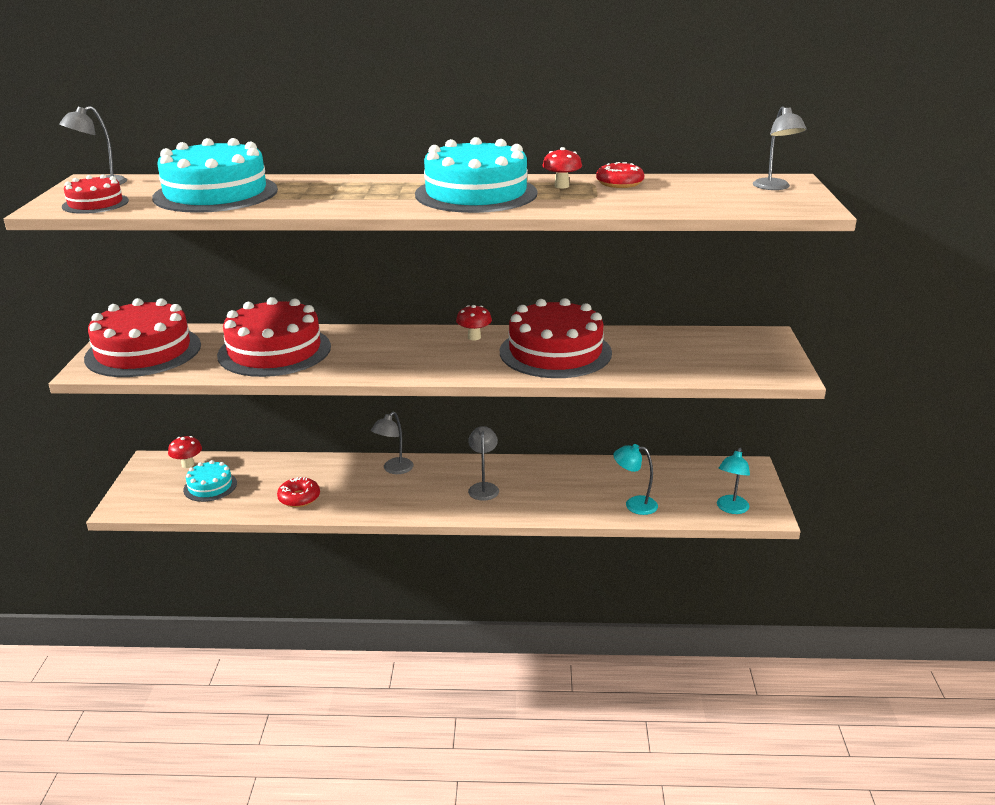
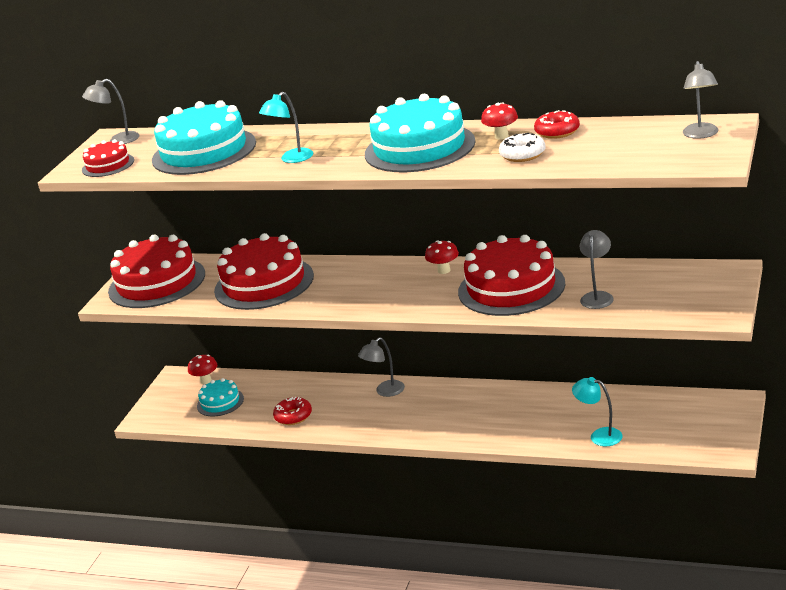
camera: 20 degrees right, 0 degrees up
(483, 487) = (462, 413): grey lamp -> grey lamp (598, 296)
(598, 200) = (522, 154): none -> white donut
(731, 509) = (694, 444): turquoise lamp -> turquoise lamp (292, 159)

